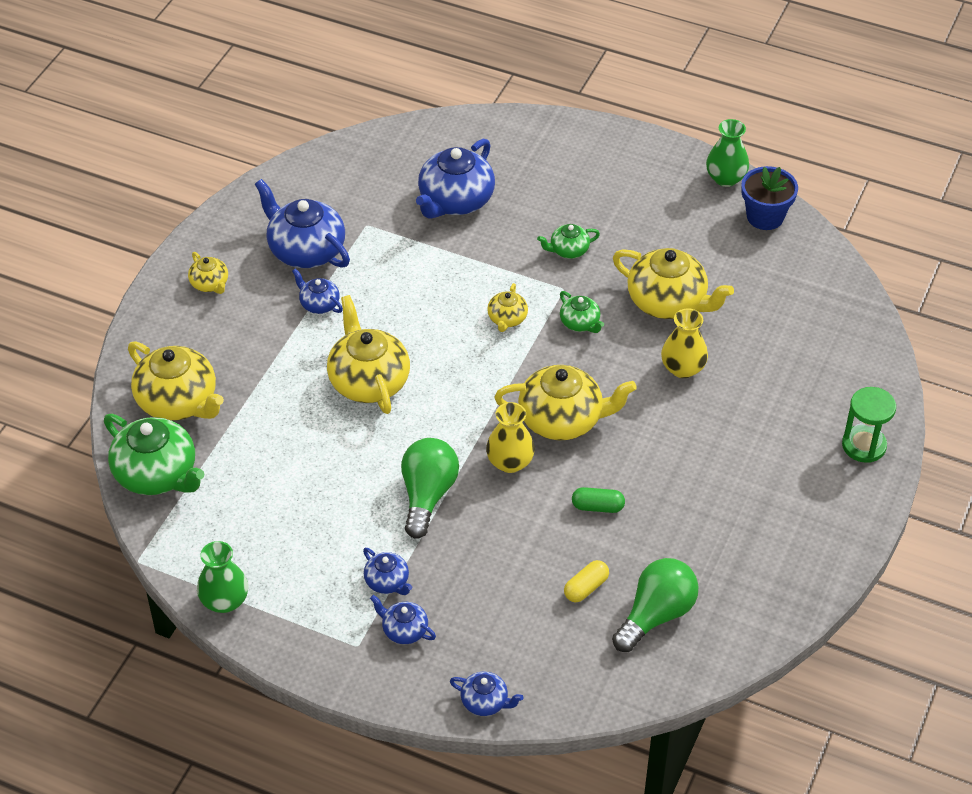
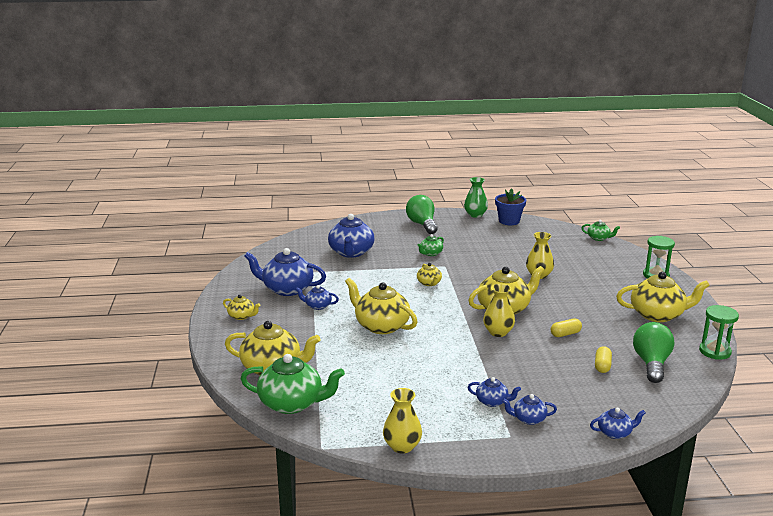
camera: 30 degrees left, 25 degrees down
(224, 601) = (402, 446): green vase -> yellow vase
(427, 495) = (470, 359): green light bulb -> green light bulb (422, 224)
(580, 323) = (468, 274): green teapot -> green teapot (599, 238)
(597, 507) = (565, 334): green capsule -> yellow capsule
(668, 302) = (502, 257): yellow teapot -> yellow teapot (658, 315)
(770, 635) = (715, 351): none -> green hourglass

